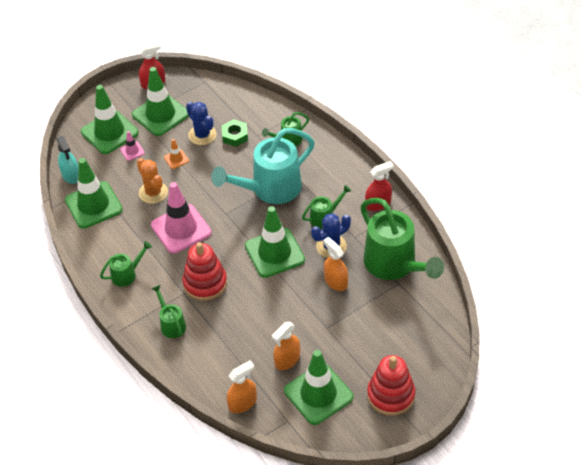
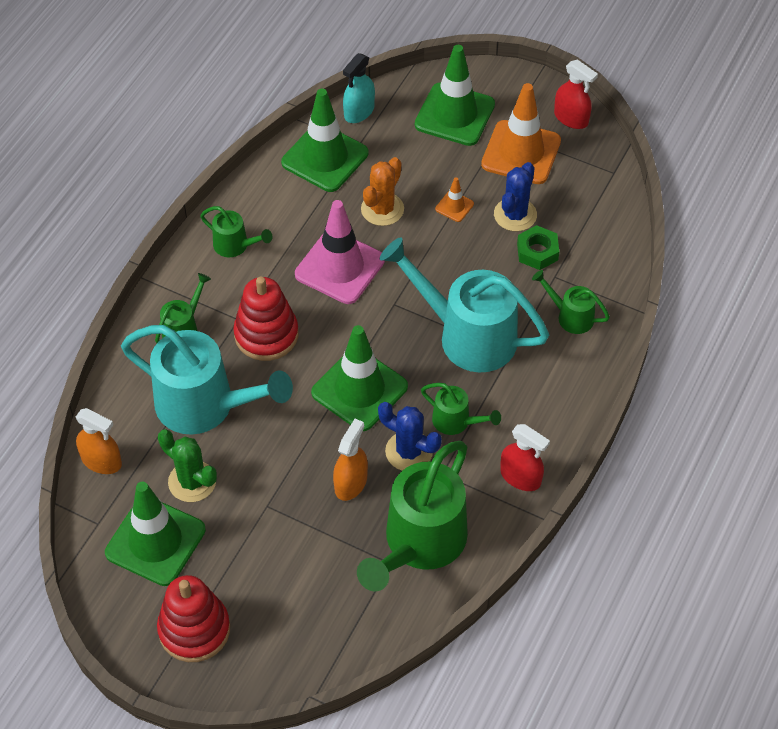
camera: 60 degrees right, 5 degrees up
(132, 151) = (438, 153): pink traffic cone -> none
(160, 114) = (521, 153): green traffic cone -> orange traffic cone
(237, 333) = (205, 406): none -> turquoise watering can
(287, 360) = (192, 481): orange spray bottle -> green cactus

